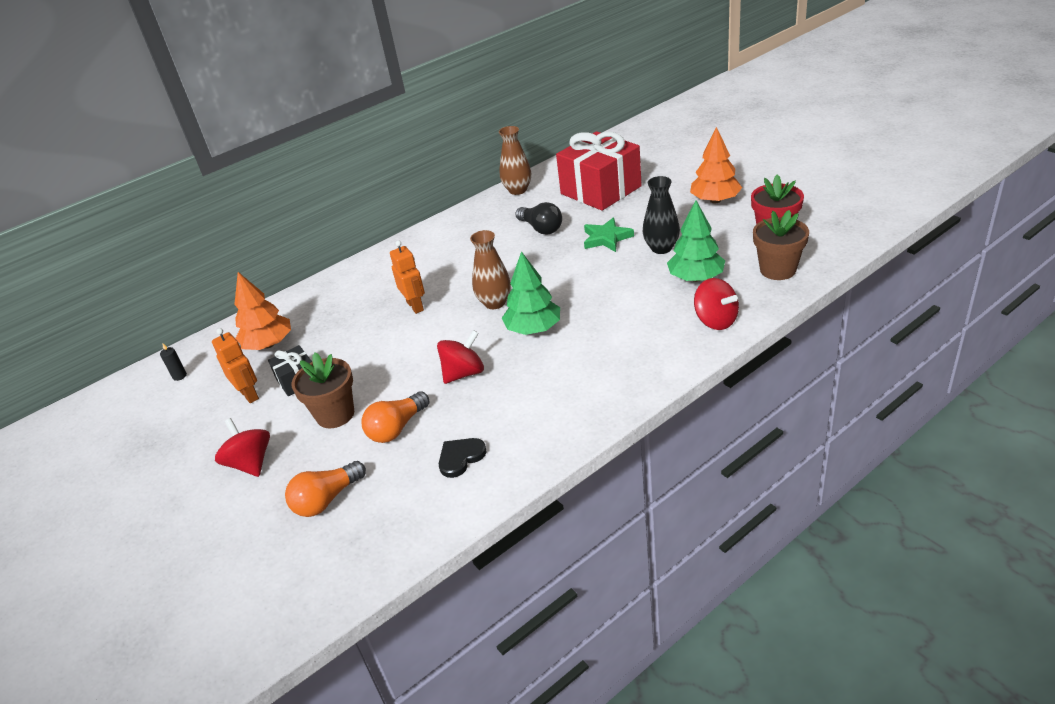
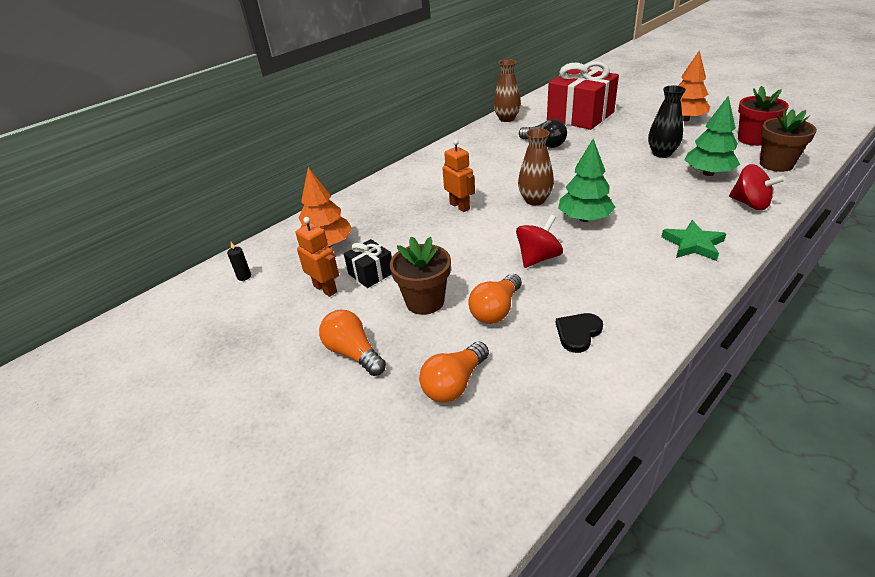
camera: 10 degrees left, 0 degrees up
(250, 463) = (353, 353): red spinning top -> orange light bulb
(606, 238) = (607, 148): green star -> green star (693, 244)

